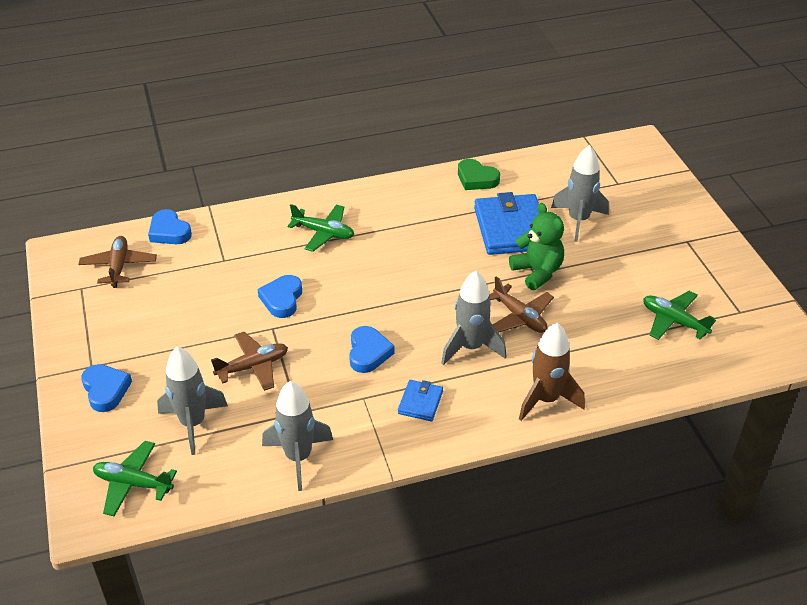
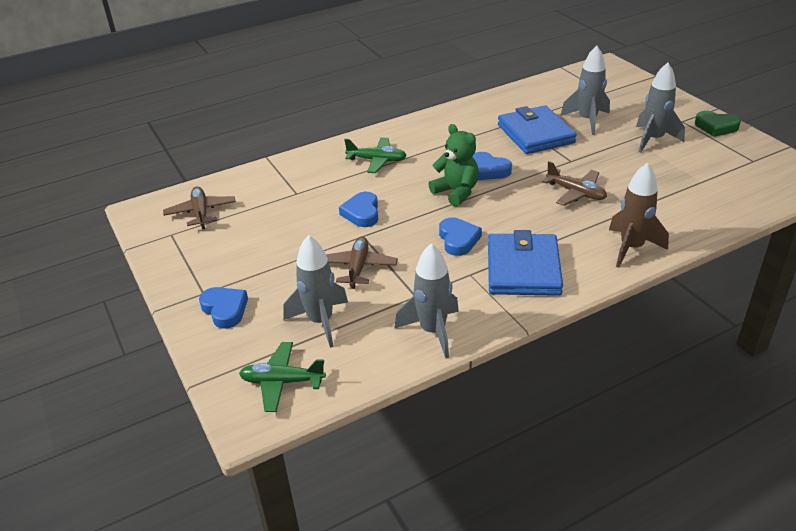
camera: 10 degrees left, 5 degrees down
(169, 232) = (238, 180): blue heart -> blue heart (488, 170)
(253, 366) = (358, 267): brown plane -> brown plane turned 45 degrees counterclockwise
(420, 402) = (523, 269): blue wallet -> blue wallet, size x2.08
(470, 347) = (546, 221): grey rocket -> grey rocket (653, 140)
(476, 179) = (489, 105): green heart -> green heart (716, 127)
(537, 272) = (573, 160): green teddy bear -> green teddy bear (456, 192)
(673, 321) = (704, 175): green plane -> none

